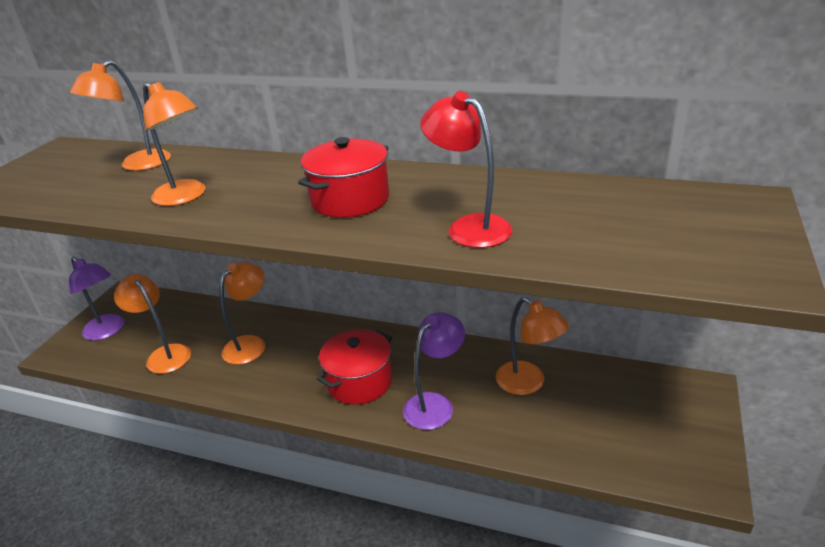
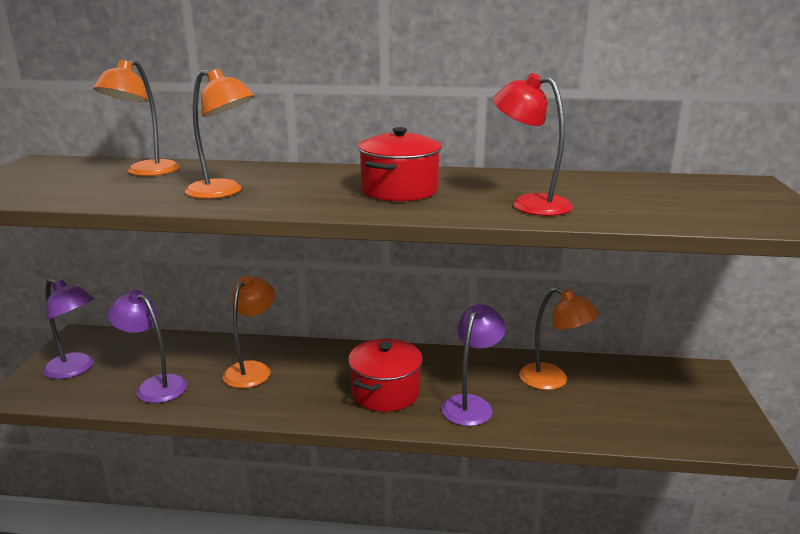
camera: 15 degrees left, 10 degrees down
(164, 354) = (155, 385): orange lamp -> purple lamp

